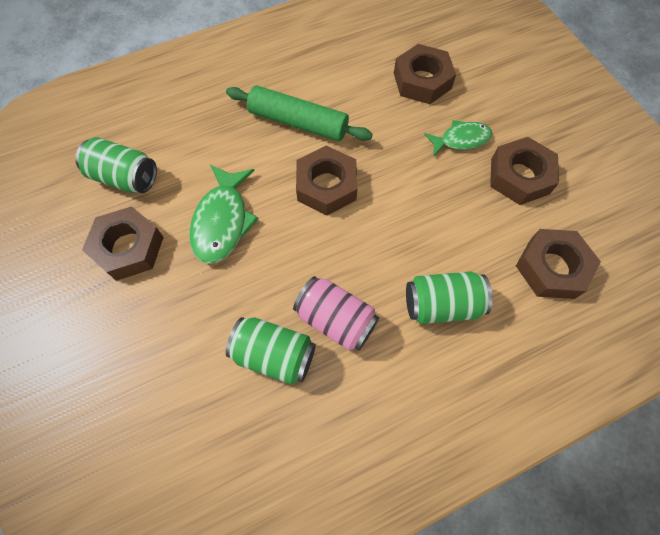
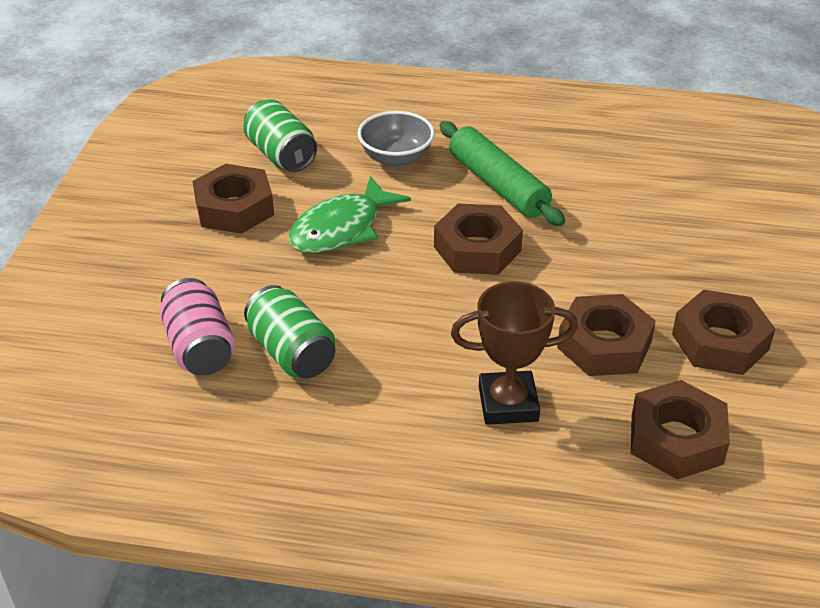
camera: 35 degrees right, 25 degrees down
(212, 135) = (396, 158): none -> grey bowl
(336, 320) = (379, 358): pink can -> pink can (199, 347)
(422, 81) = (681, 208): brown nut -> brown nut (604, 345)
(442, 304) = (508, 403): green can -> brown trophy
(461, 139) = (677, 278): green fish -> none

